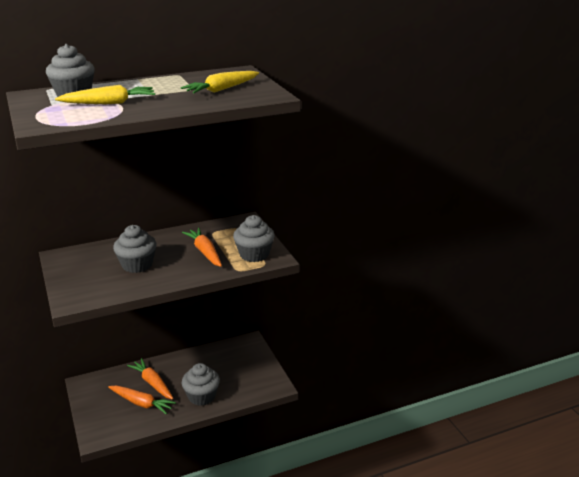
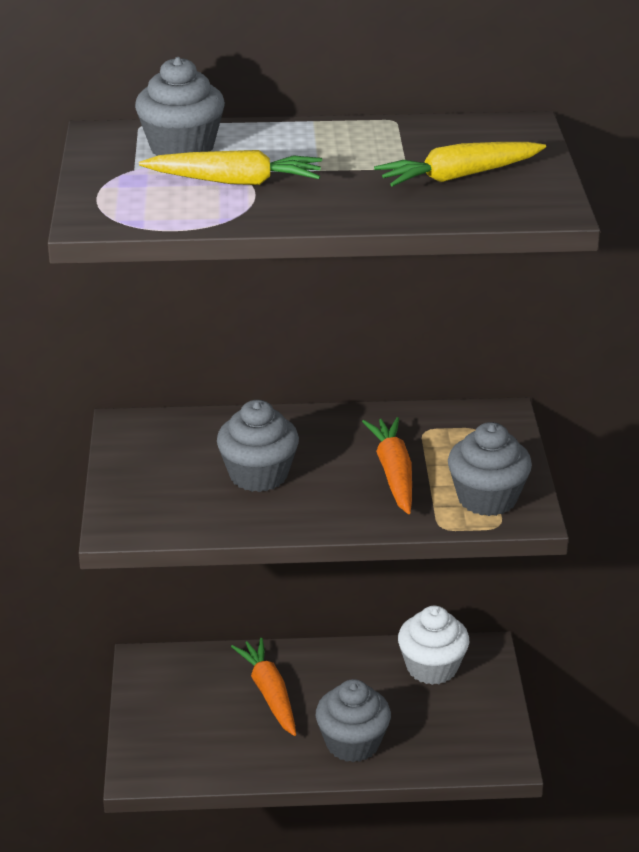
camera: 20 degrees right, 5 degrees up
(141, 403) = (237, 728): orange carrot -> none
(228, 354) = (432, 667): none -> white cupcake

